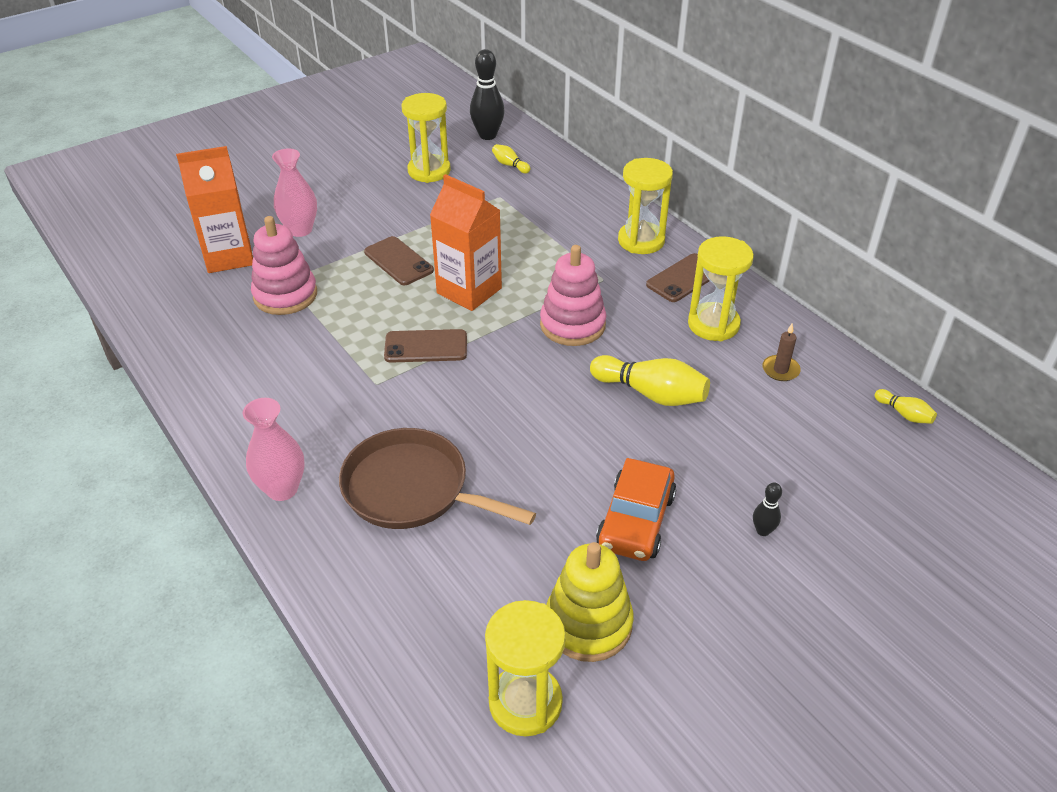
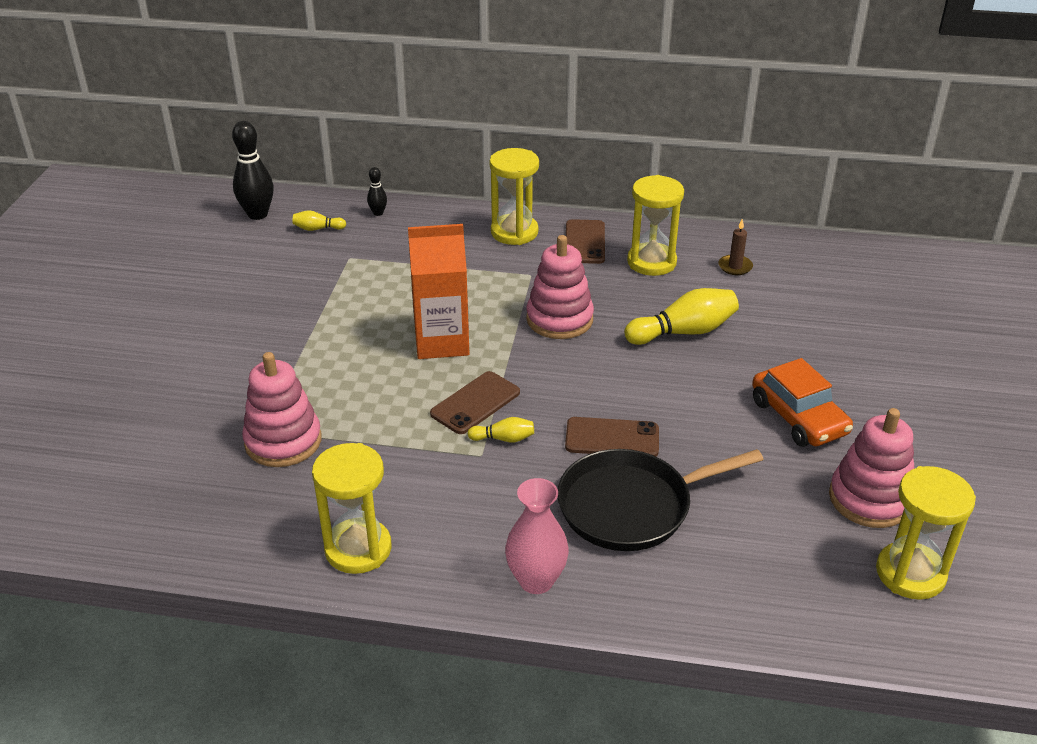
camera: 45 degrees left, 5 degrees down
(229, 256) = (167, 444): orange carton -> none
(300, 230) = (204, 382): pink vase -> none
(398, 261) = (344, 354): brown phone -> brown phone (612, 438)
(412, 489) = (631, 506): brown pan -> black pan
(429, 171) = (250, 269): yellow hourglass -> yellow hourglass (358, 549)
(588, 624) = (869, 499): yellow stacking toy -> pink stacking toy
(763, 531) = (871, 370): black bowling pin -> black bowling pin (378, 213)
(904, 414) = (837, 251): yellow bowling pin -> yellow bowling pin (504, 439)

